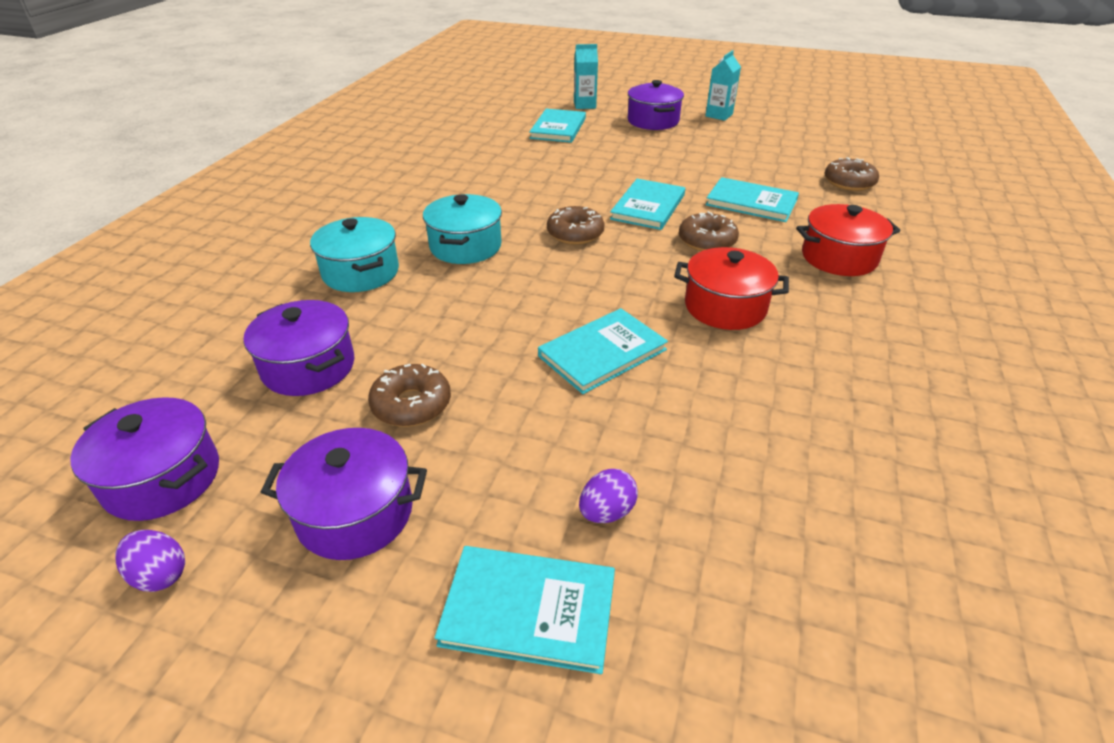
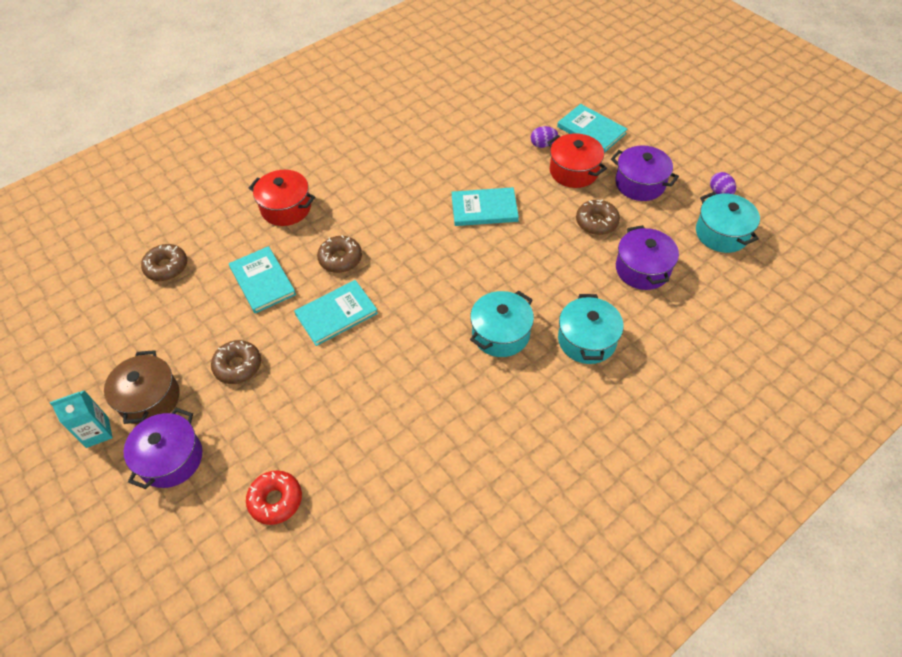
camera: 145 degrees left, 15 degrees up
(162, 478) = (722, 233): purple pot -> turquoise pot
(558, 128) = (276, 500): turquoise book -> red donut
(575, 233) = (415, 309): brown donut -> brown donut (238, 366)
(584, 105) = (190, 551): turquoise carton -> none
(714, 132) = (149, 399): none -> brown pot
(725, 307) = (393, 206): red pot -> red pot (574, 171)

